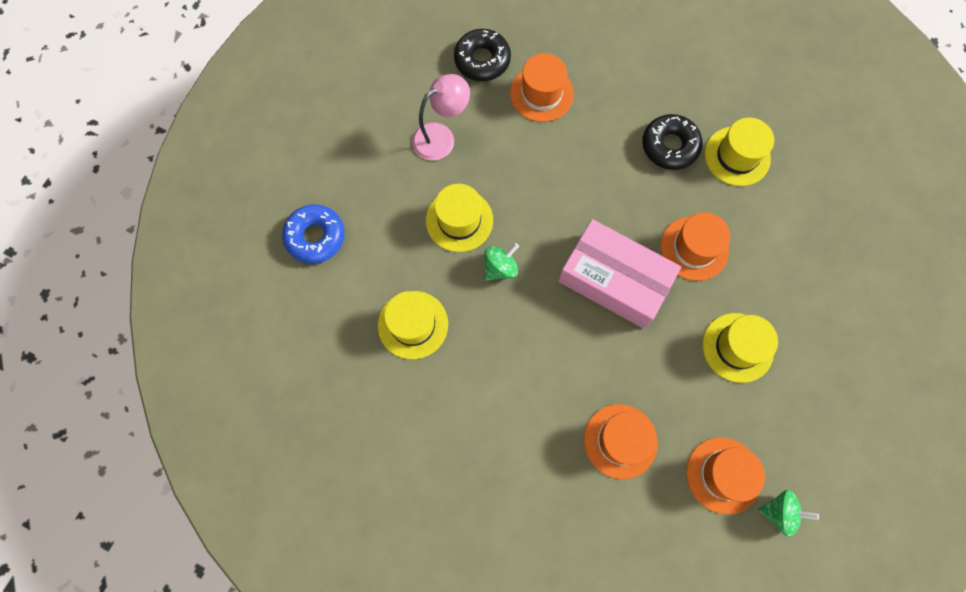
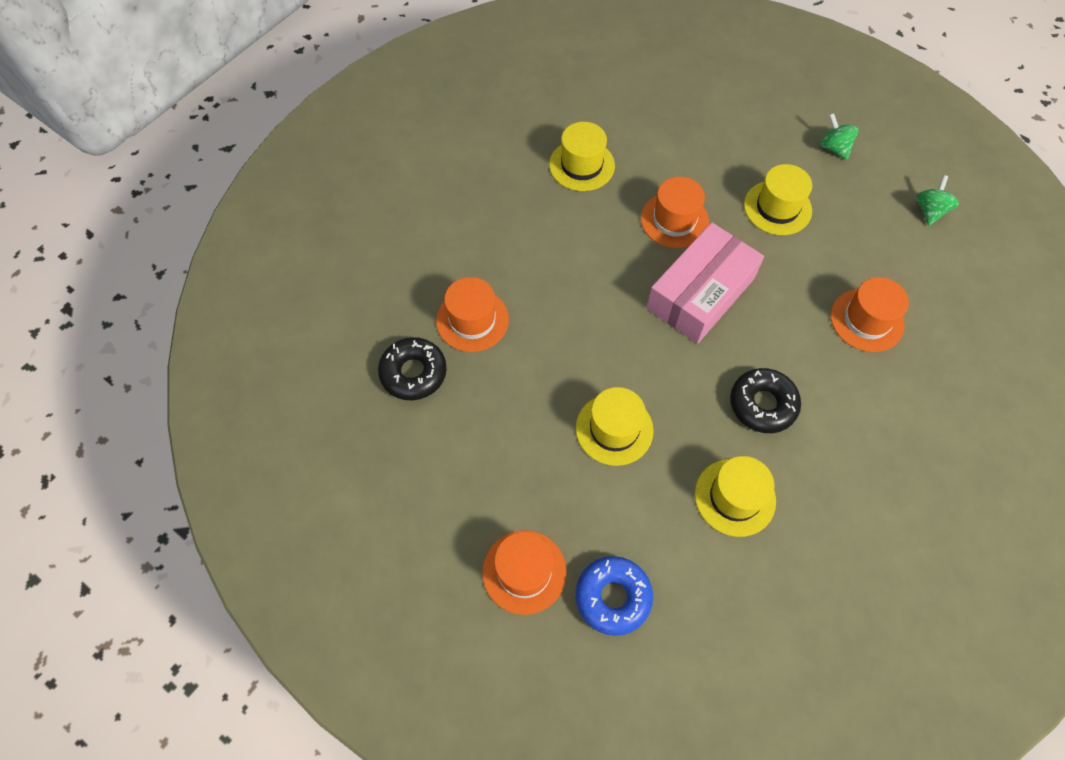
camera: 80 degrees left, 10 degrees down
(441, 137) = (505, 432): pink lamp -> none
(500, 268) = (676, 396): green spinning top -> green spinning top (834, 148)
(670, 146) = (560, 217): black donut -> black donut (762, 404)
(723, 475) = (898, 245): orange hat -> orange hat (524, 572)

